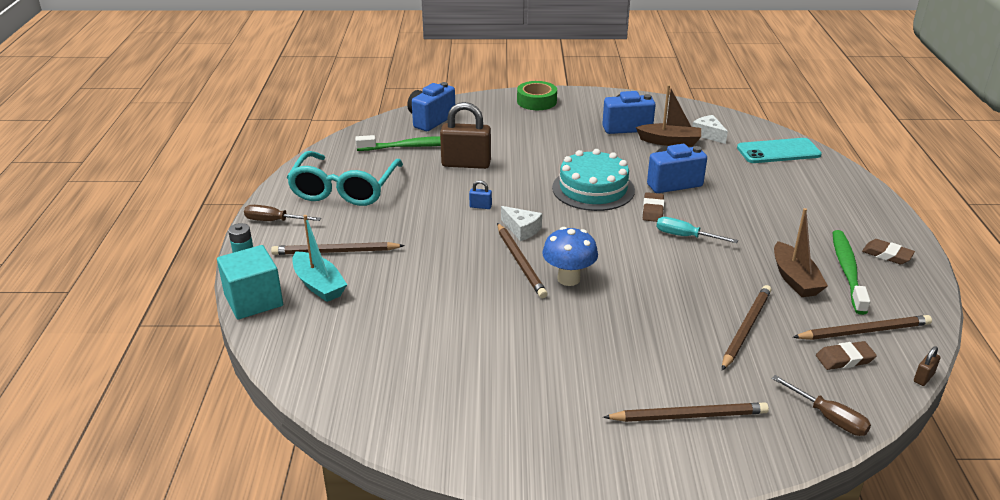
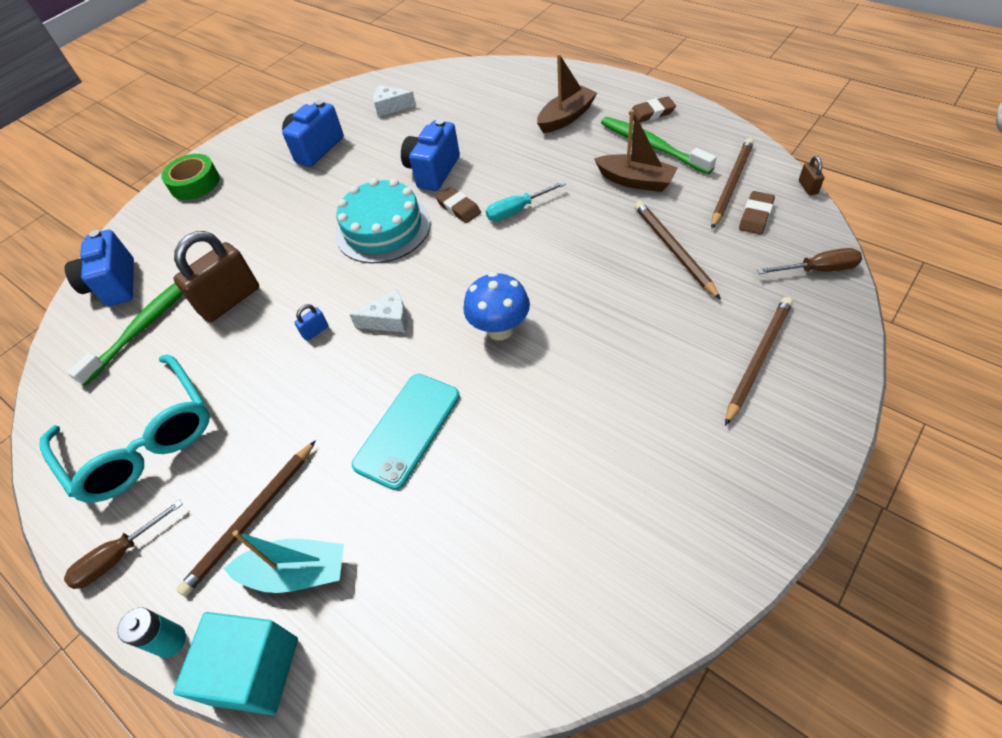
camera: 45 degrees left, 20 degrees up
(520, 262) = (439, 352): brown pencil -> none
(669, 141) = (372, 136): brown boat -> brown boat (566, 117)
(778, 151) = (462, 84): turquoise phone -> turquoise phone (407, 430)

